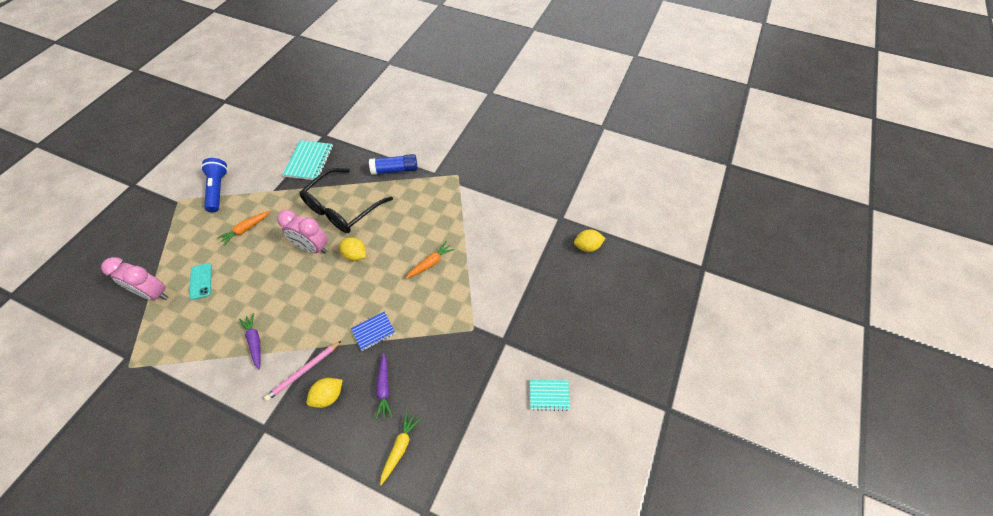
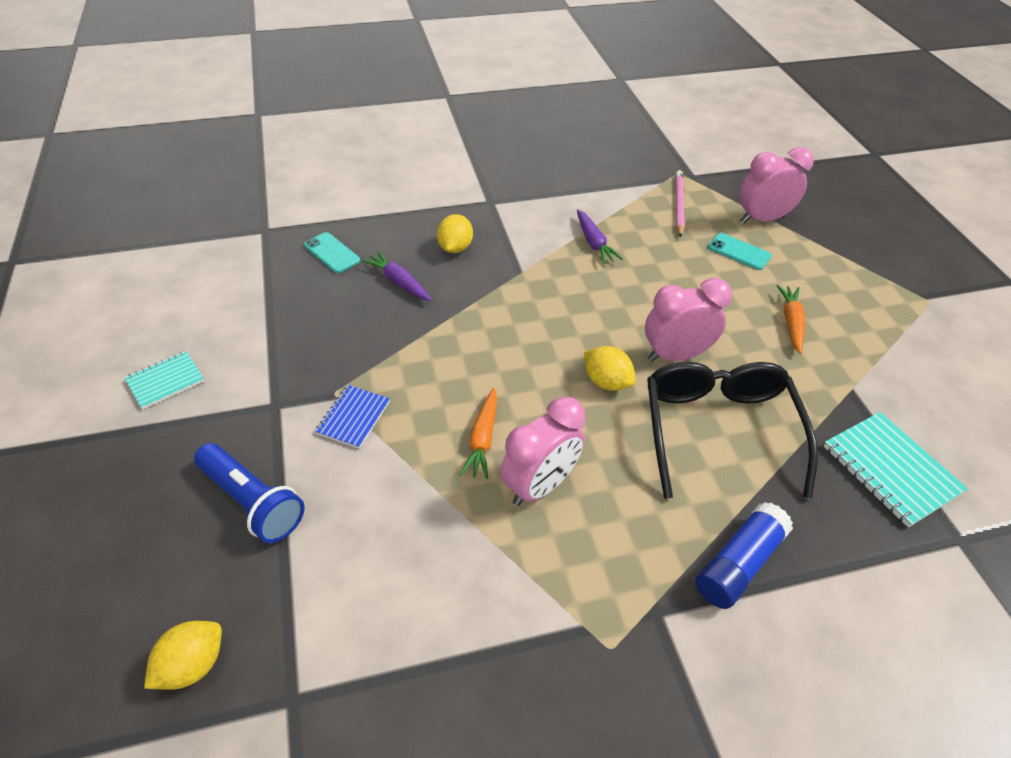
camera: 140 degrees right, 10 degrees down
(218, 190) = (915, 341): blue flashlight -> blue flashlight (253, 502)
(255, 342) = (594, 242): purple carrot -> purple carrot turned 45 degrees clockwise
(303, 371) = (507, 250): pink pencil -> pink pencil (678, 204)
(355, 255) = (606, 382): yellow lemon -> yellow lemon turned 45 degrees clockwise
(373, 331) = (471, 319): blue notebook -> blue notebook (353, 417)
(400, 448) = (332, 253): yellow carrot -> turquoise phone
(428, 231) = (539, 485): none -> pink clock

